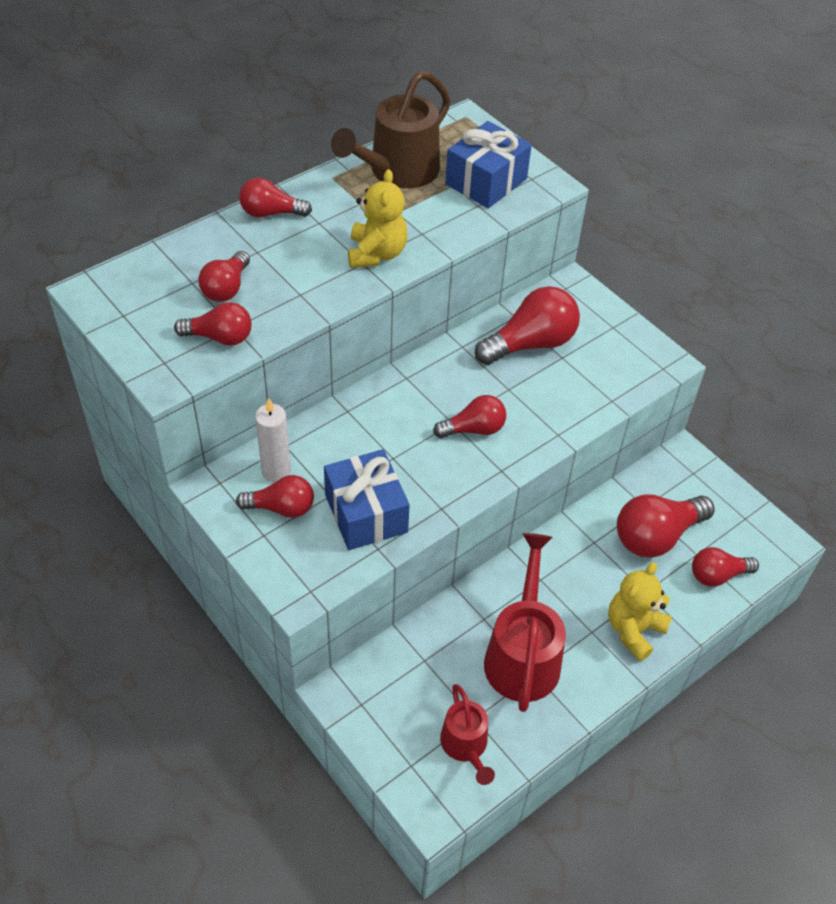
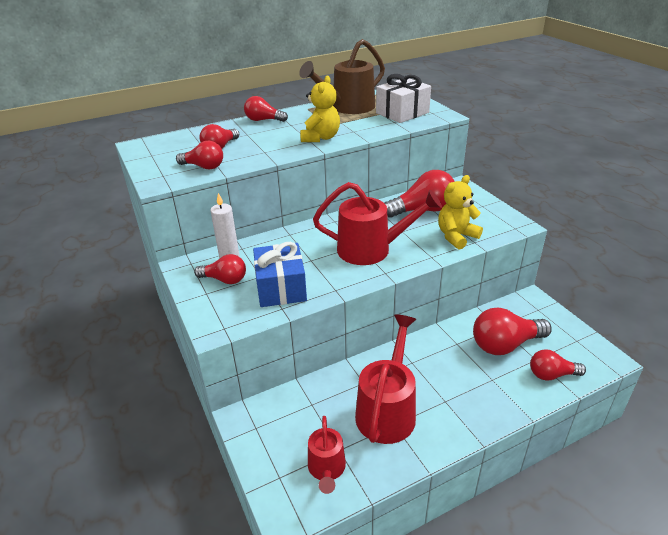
camera: 15 degrees right, 15 degrees down
(474, 429) = (372, 249): red light bulb -> red watering can
(486, 181) = (402, 113): blue gift -> white gift
(633, 630) = (479, 404): yellow teddy bear -> yellow teddy bear (456, 236)

